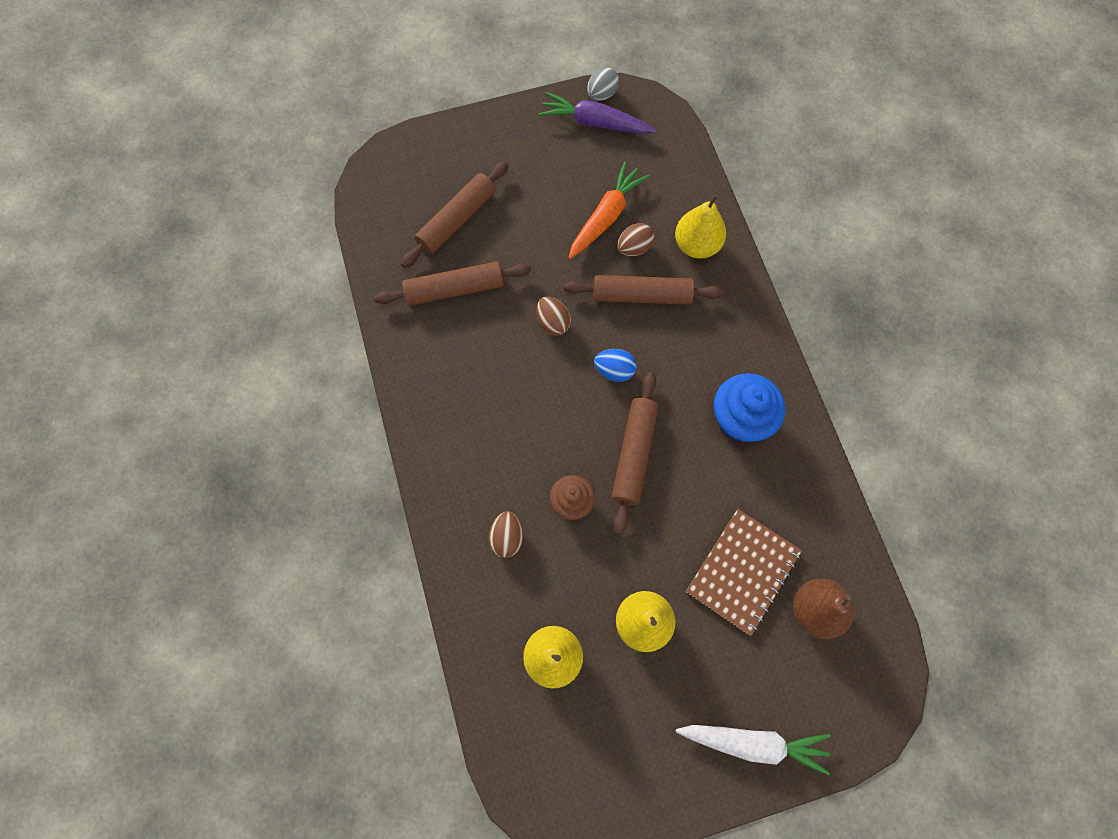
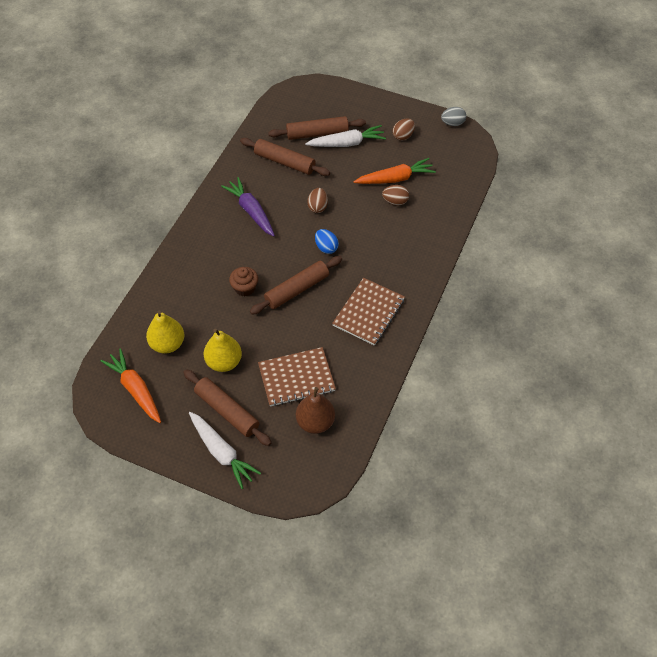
camera: 40 degrees right, 15 degrees down
(505, 208) = (347, 143): none -> white carrot
(507, 537) = (199, 280): brown egg -> brown egg (403, 136)
(575, 753) = (135, 389): none -> orange carrot
(595, 123) = (435, 134): purple carrot -> purple carrot (251, 211)
(641, 295) = (376, 224): brown rolling pin -> brown rolling pin (227, 411)
(696, 245) = (430, 221): yellow pear -> none
(740, 419) = (369, 312): blue cupcake -> brown notebook

